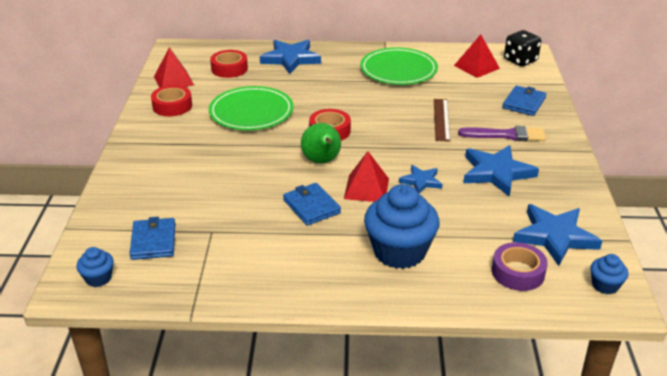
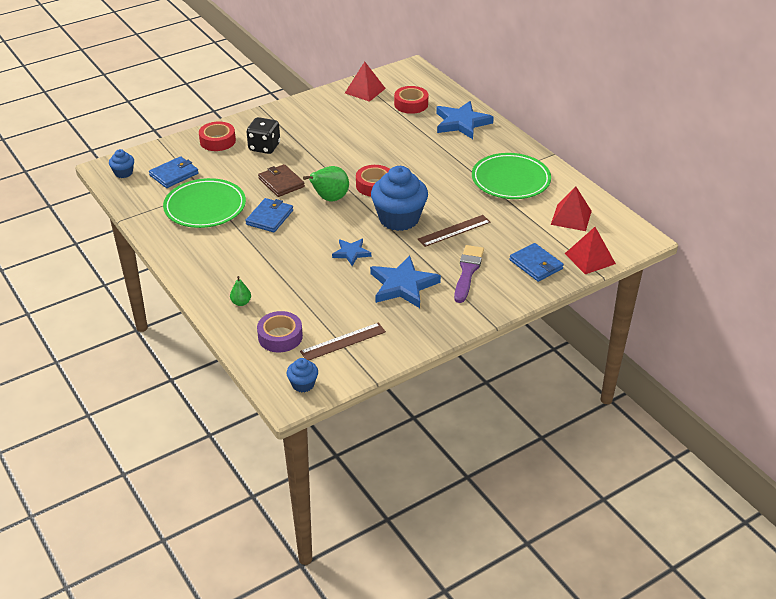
camera: 55 degrees right, 5 degrees up
(172, 106) = (330, 107): red tape -> red tape (217, 141)
(251, 112) = (360, 141): green plate -> green plate (205, 207)
(260, 178) = (281, 183): none -> brown wallet
(366, 188) = (315, 232): red pyramid -> red pyramid (589, 258)
(399, 251) = (254, 275): blue cupcake -> blue cupcake (399, 219)
(439, 278) = (241, 302): none -> green pear
(506, 135) = (467, 272): purple brush -> purple brush turned 135 degrees counterclockwise
(520, 60) = (617, 237): black dice -> black dice (264, 147)
(524, 103) = (536, 264): blue wallet -> blue wallet turned 60 degrees clockwise
(554, 236) = (343, 342): blue star -> brown ruler

